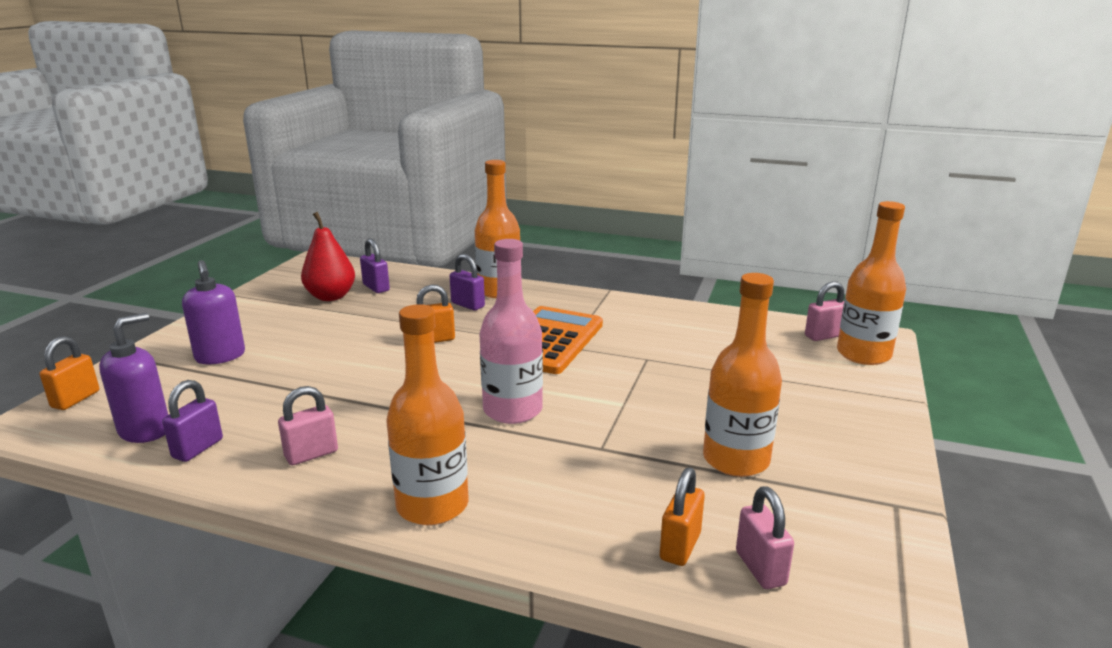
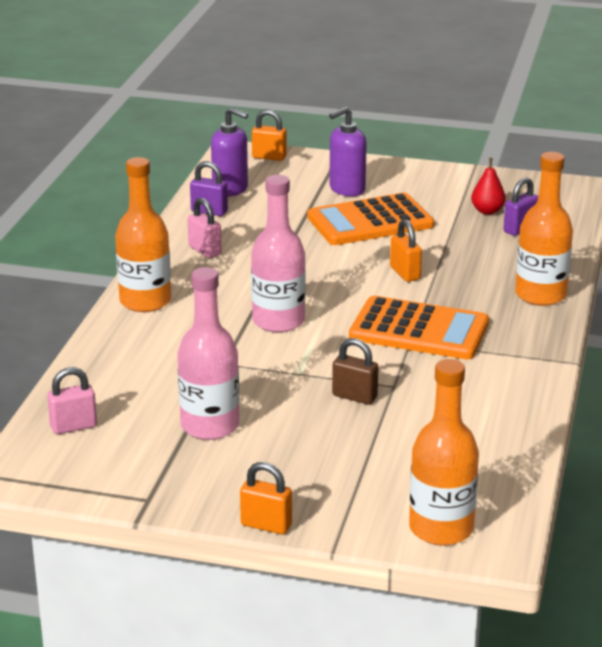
camera: 85 degrees right, 5 degrees up
(310, 349) = (370, 221): none -> orange calculator
(331, 296) = (487, 211): red pear -> red pear, size x0.63
(468, 305) = (494, 281): purple padlock -> none
(667, 377) = (354, 396): none -> brown padlock
(680, 546) = (98, 395): orange padlock -> orange padlock (266, 525)
(736, 460) = (210, 426): orange bottle -> pink bottle
(824, 336) = (486, 506): pink padlock -> none

